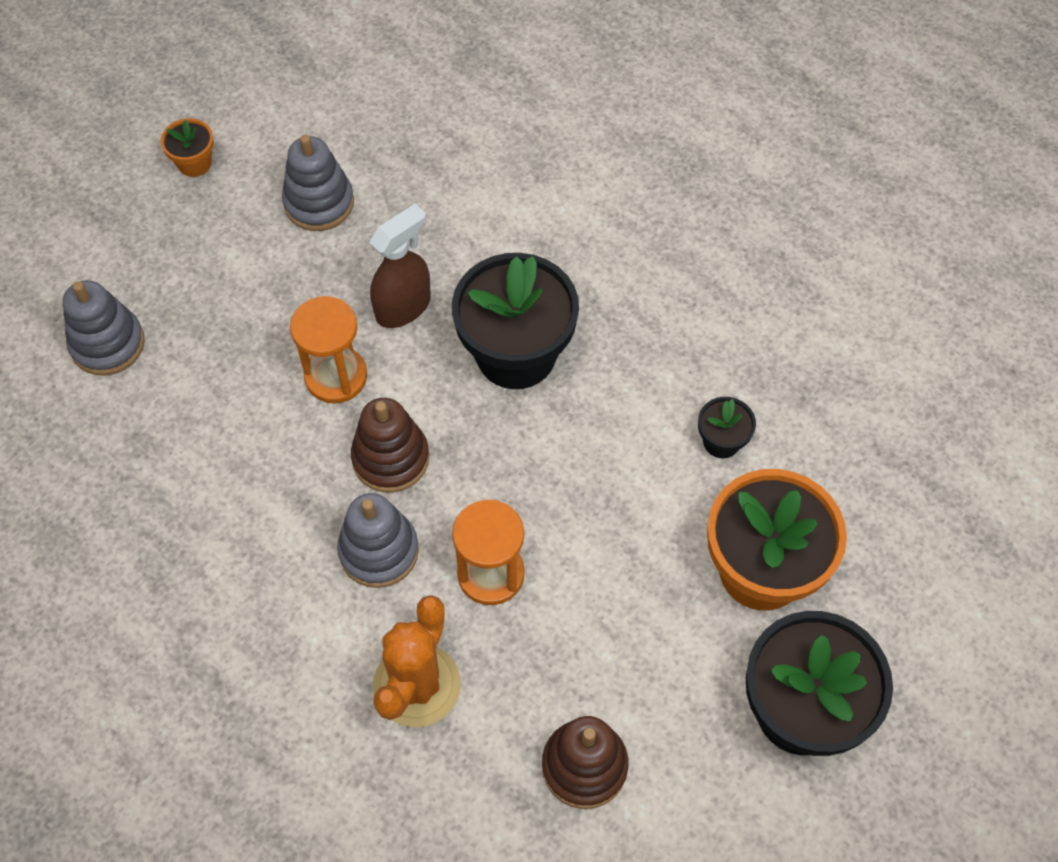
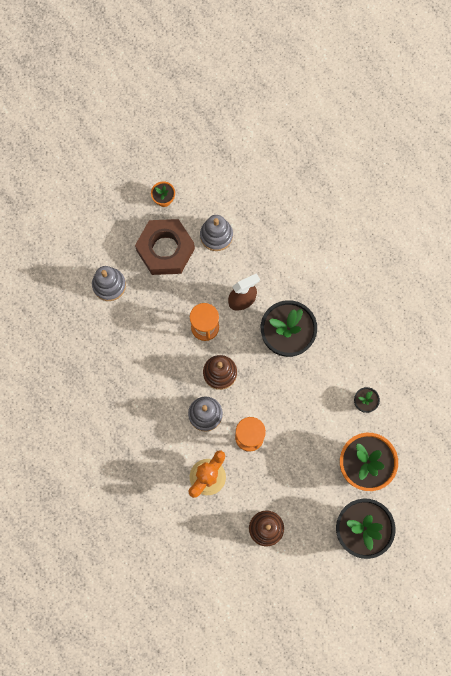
camera: 15 degrees right, 15 degrees up
(217, 251) = (165, 250): none -> brown nut

